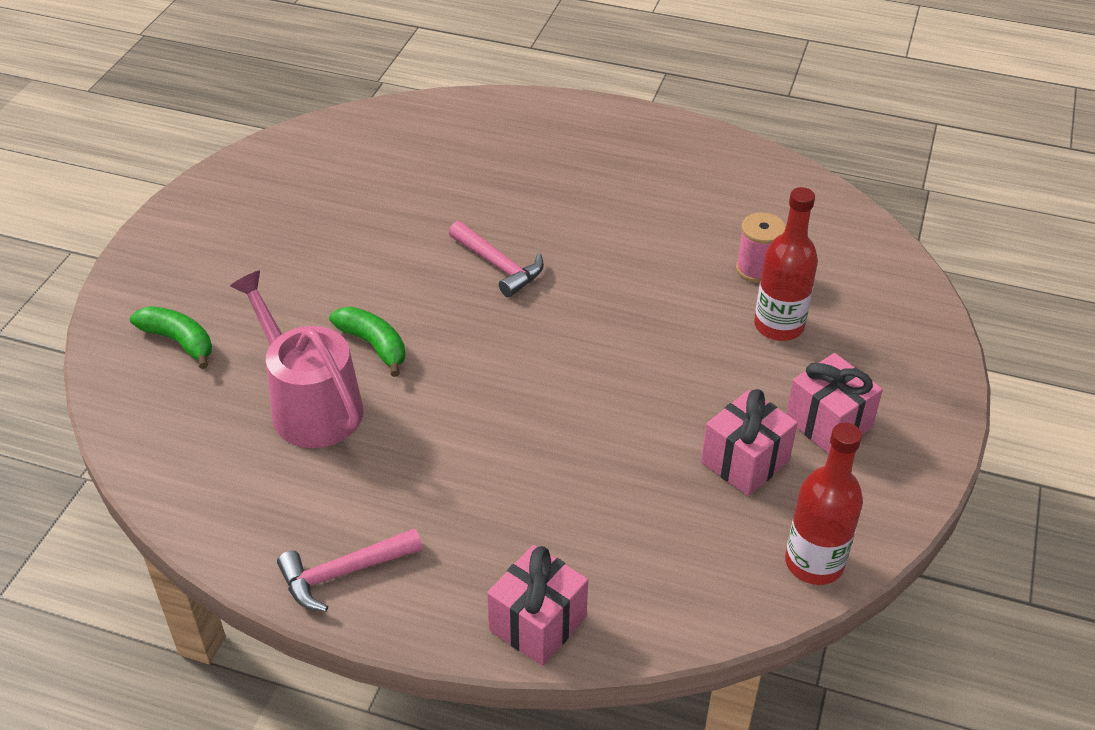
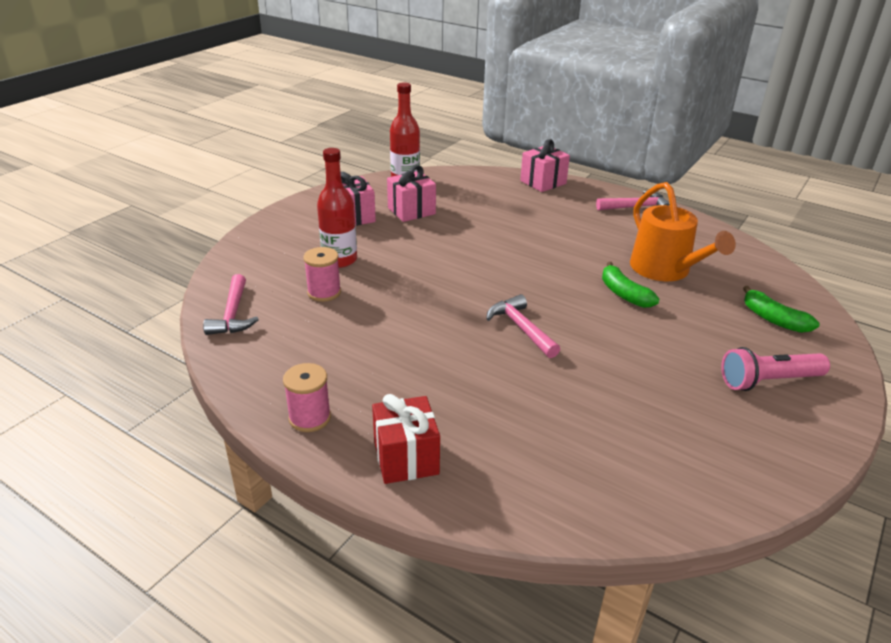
camera: 165 degrees left, 10 degrees down
(219, 252) = (768, 381): none -> pink flashlight
(310, 405) = (665, 270): pink watering can -> orange watering can
(564, 123) = (406, 458): none -> red gift
(665, 137) = (310, 418): none -> pink spool
(832, 220) = (233, 314): none -> pink hammer

